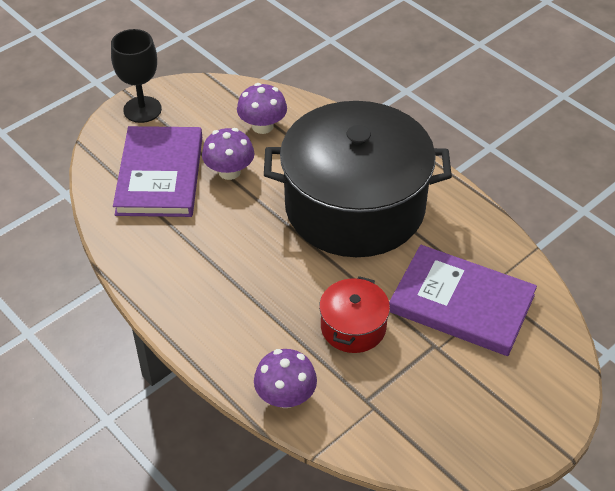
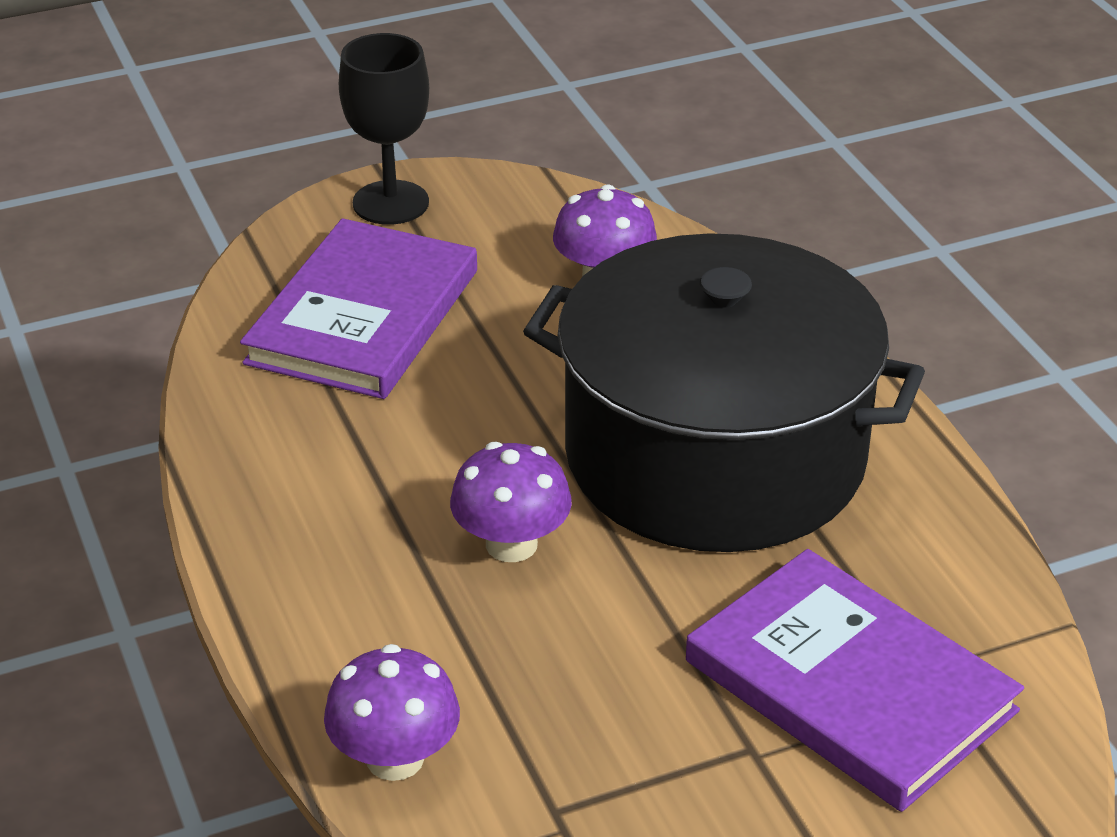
camera: 20 degrees right, 10 degrees down
(229, 171) = (498, 340): purple mushroom -> purple mushroom (511, 544)
(353, 327) = (598, 670): red pot -> none

